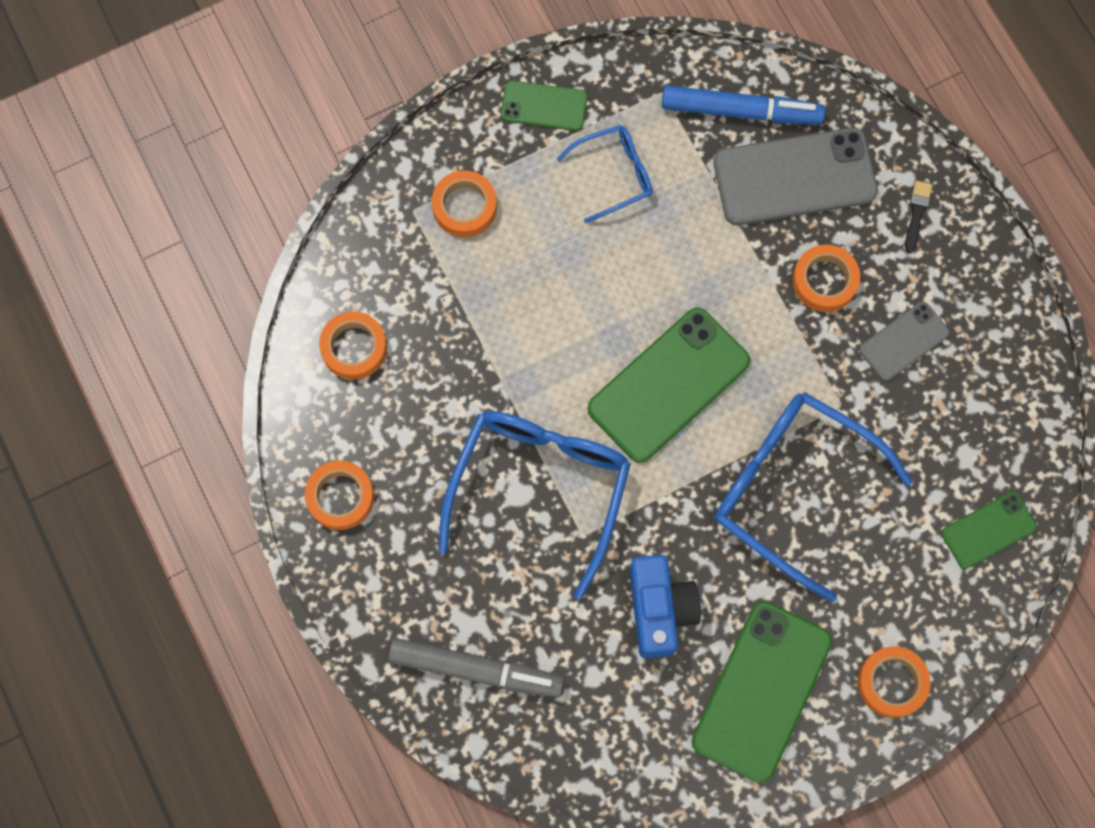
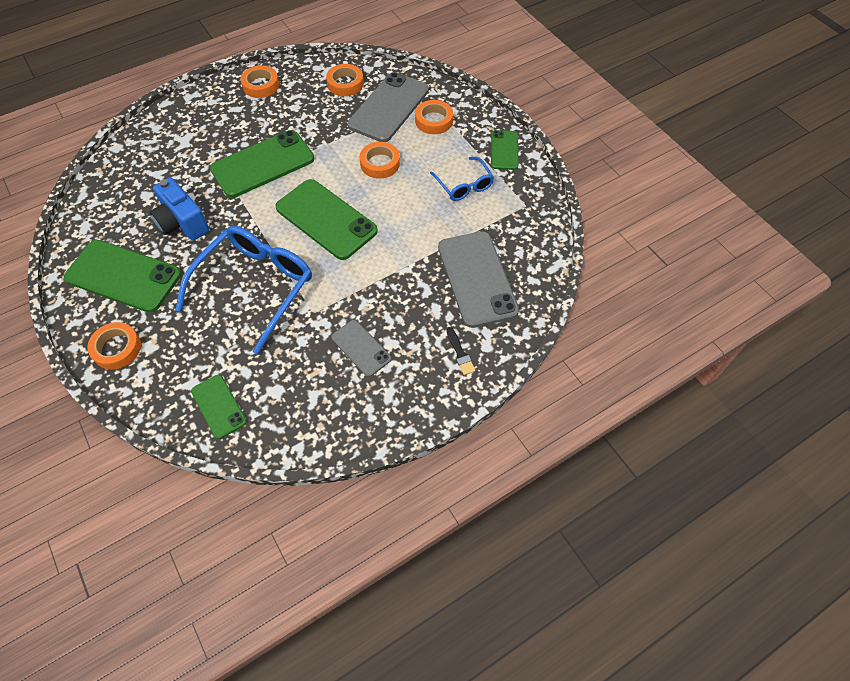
camera: 85 degrees right, 15 degrees down
(424, 277) = (388, 107): none -> grey phone
(476, 669) = (158, 144): grey marker -> none
(540, 486) = (263, 164): blue glasses -> green phone
(659, 610) = (182, 223): blue camera -> blue camera turned 60 degrees clockwise
(741, 111) = (520, 247): blue marker -> none
(824, 281) = (403, 299): orange tape -> orange tape (380, 163)
(917, 213) = (460, 353): black brush -> black brush turned 60 degrees clockwise

